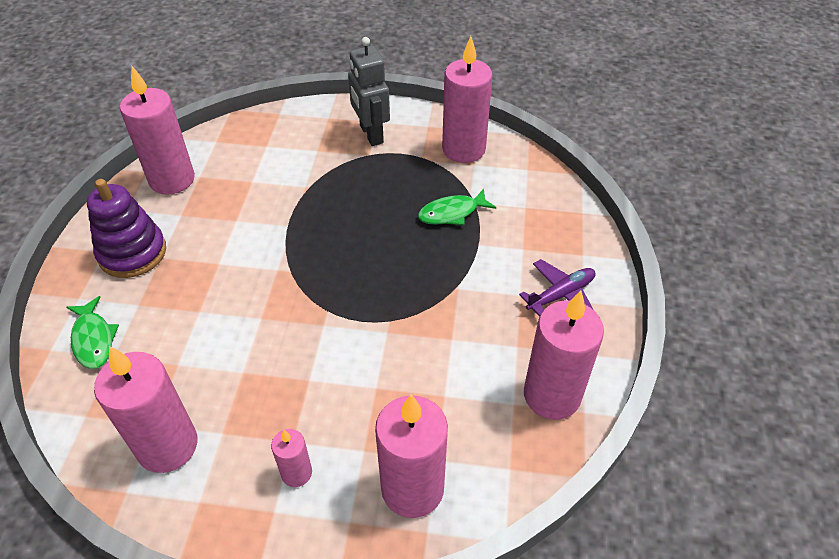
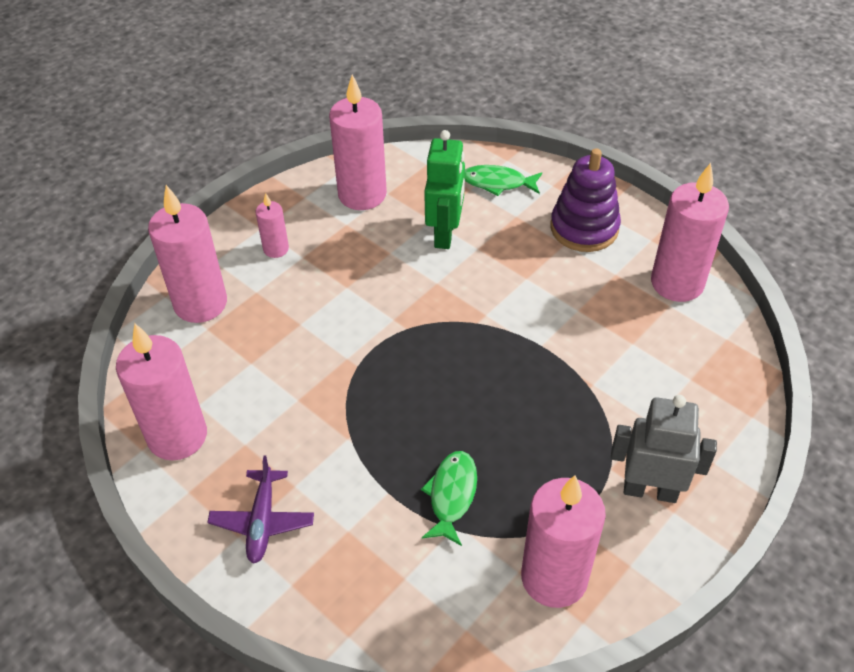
camera: 125 degrees right, 0 degrees up
(193, 343) = (445, 234): none -> green robot

